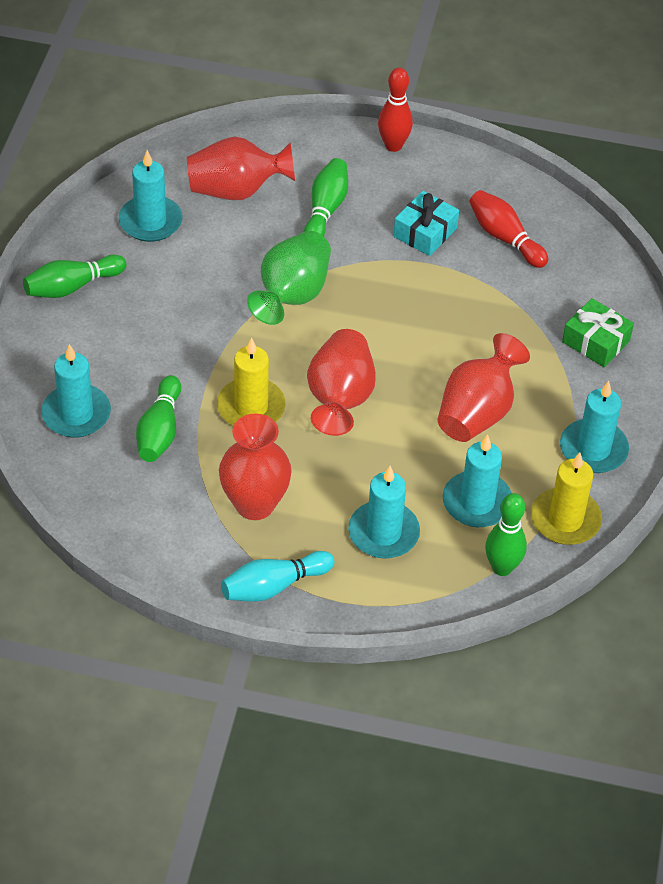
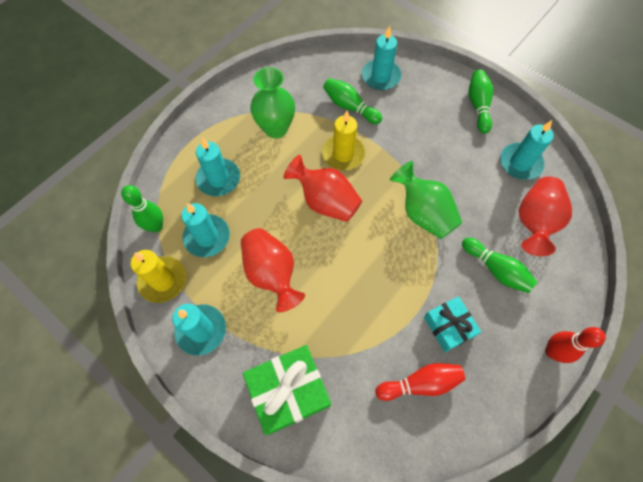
camera: 120 degrees right, 15 degrees up
(254, 504) = (276, 128): red vase -> green vase
(274, 586) = (220, 116): turquoise bowling pin -> none
(596, 341) = (288, 391): green gift -> green gift, size x1.58

